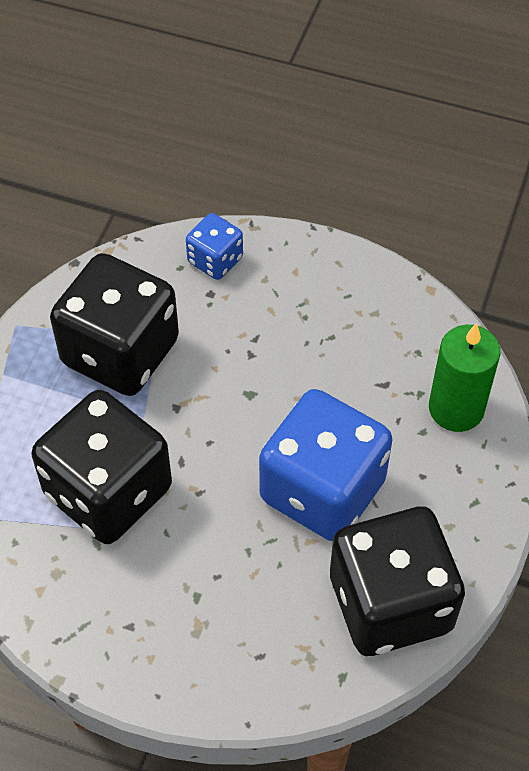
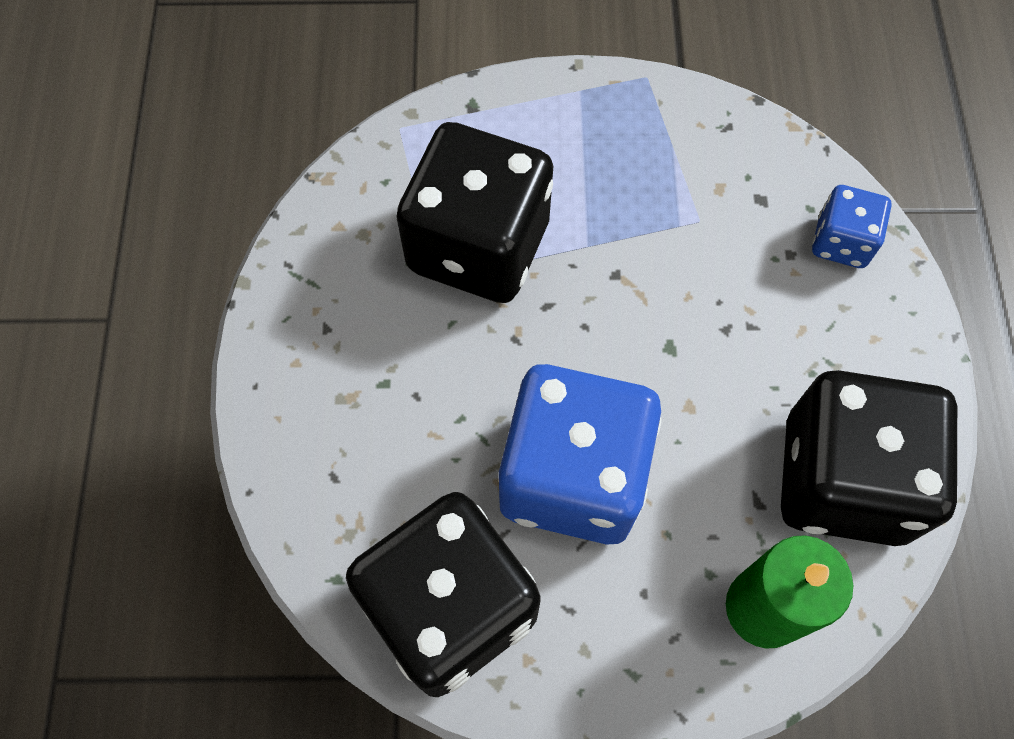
camera: 70 degrees right, 10 degrees up
(120, 352) = (661, 190): black dice -> black dice (843, 479)

